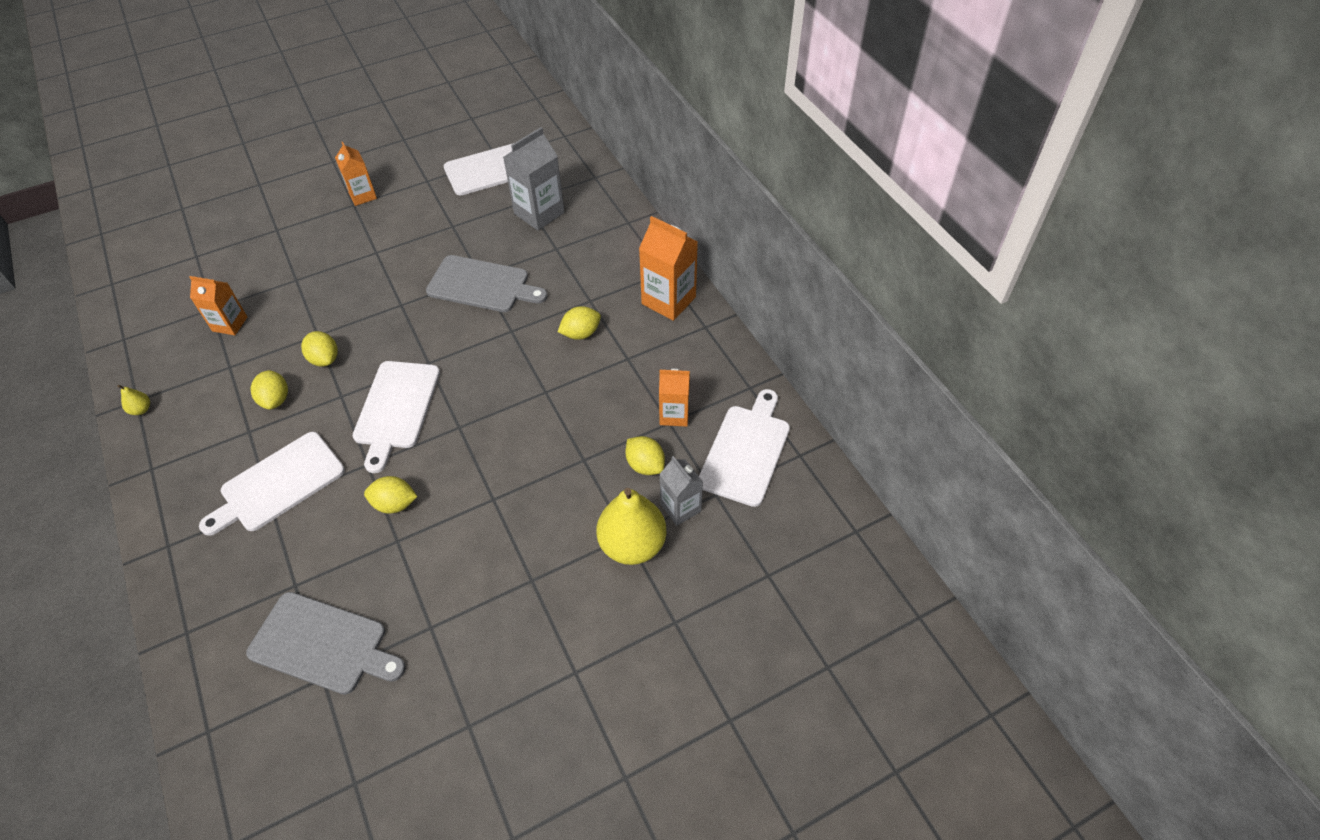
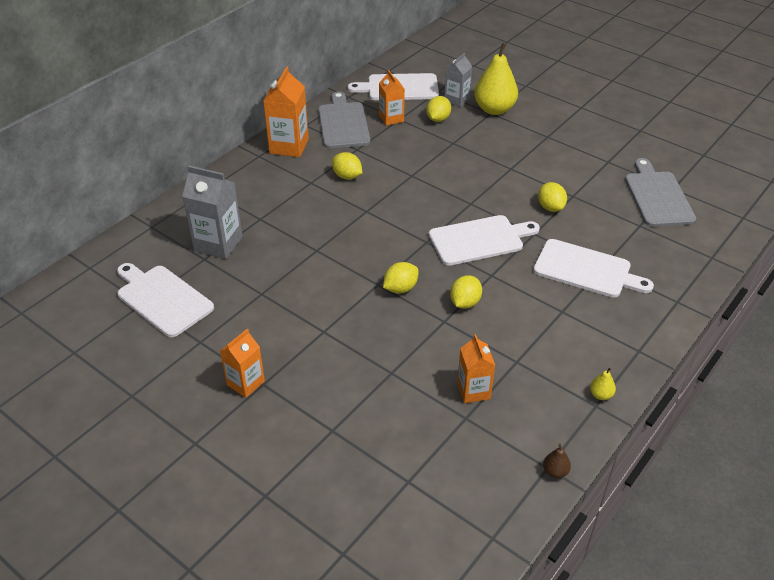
camera: 115 degrees left, 10 degrees down
(115, 342) = (555, 471): none -> brown pear
(275, 399) = (523, 311): yellow lemon -> yellow lemon (400, 288)
(482, 285) = (327, 245): grey cutting board -> grey cutting board (343, 123)

